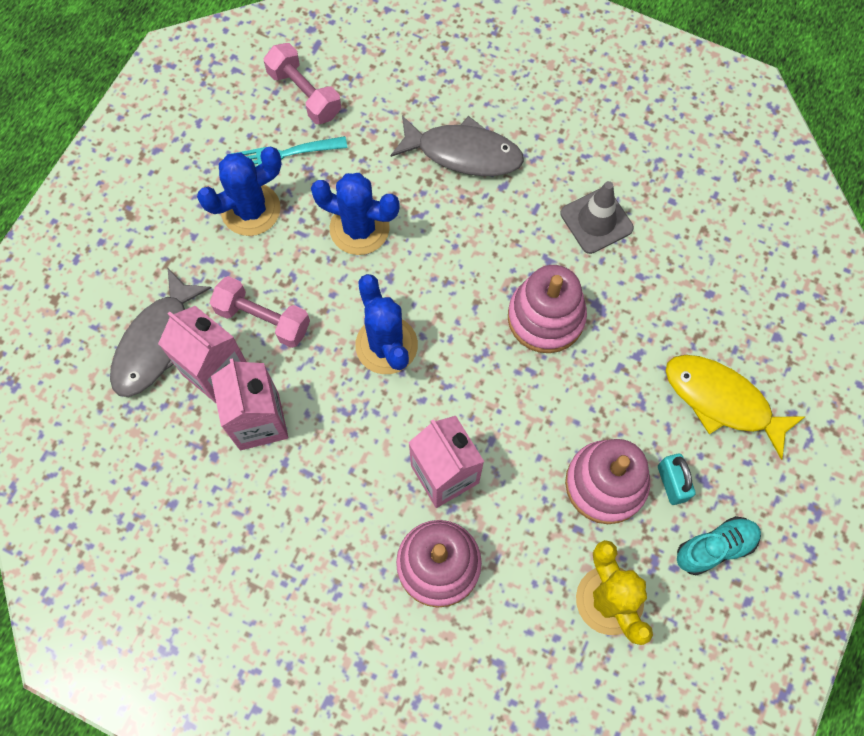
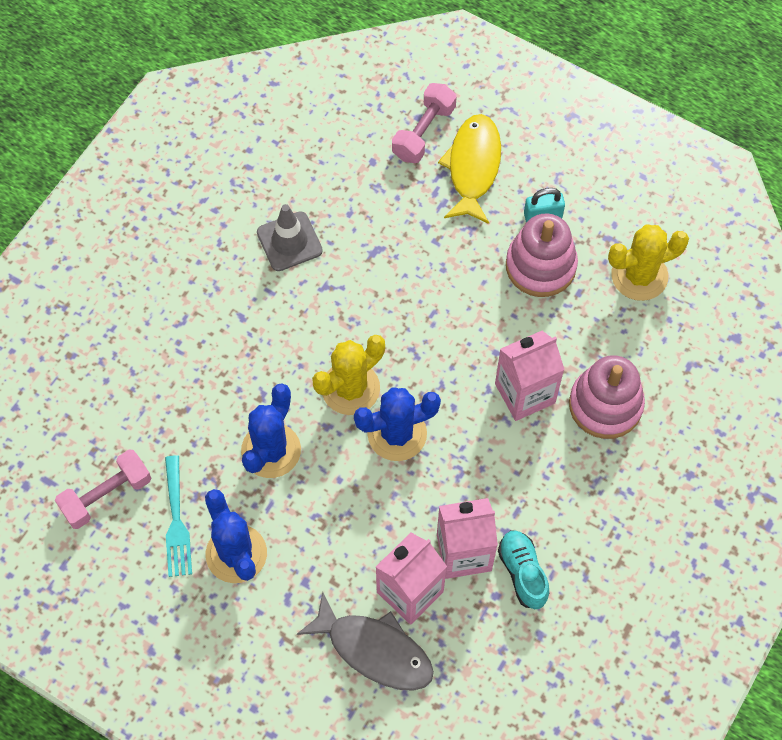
camera: 85 degrees left, 5 degrees down
(263, 319) = (359, 545): pink dumbbell -> pink dumbbell (423, 132)
(433, 296) = (350, 388): none -> yellow cactus
(463, 153) = (200, 349): grey fish -> none
(545, 317) = (382, 295): pink stacking toy -> none
(715, 547) = (598, 192): turquoise shoe -> turquoise shoe (523, 572)
(722, 401) = (473, 167): yellow fish -> yellow fish turned 150 degrees clockwise

